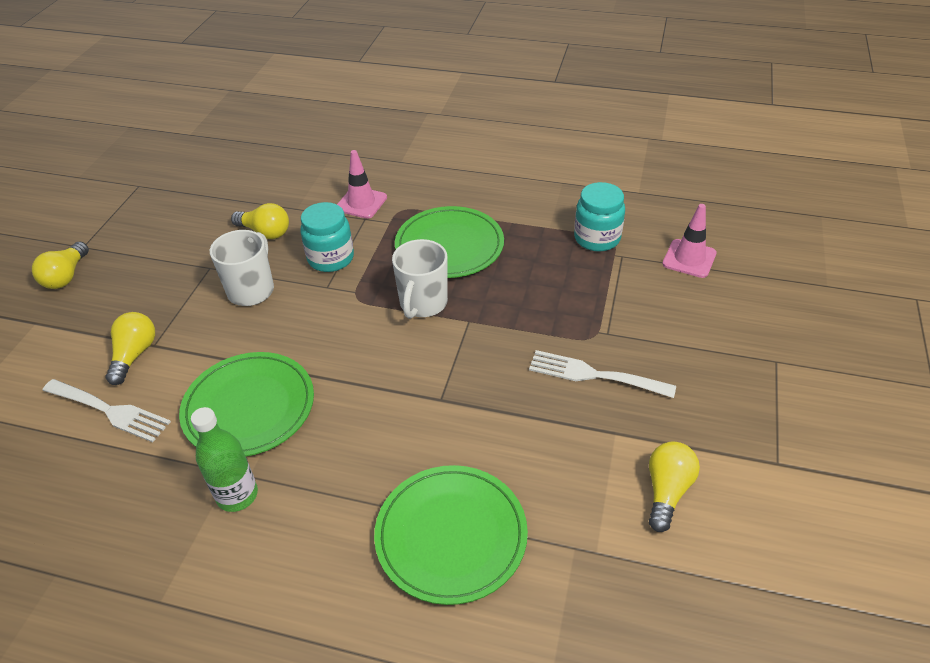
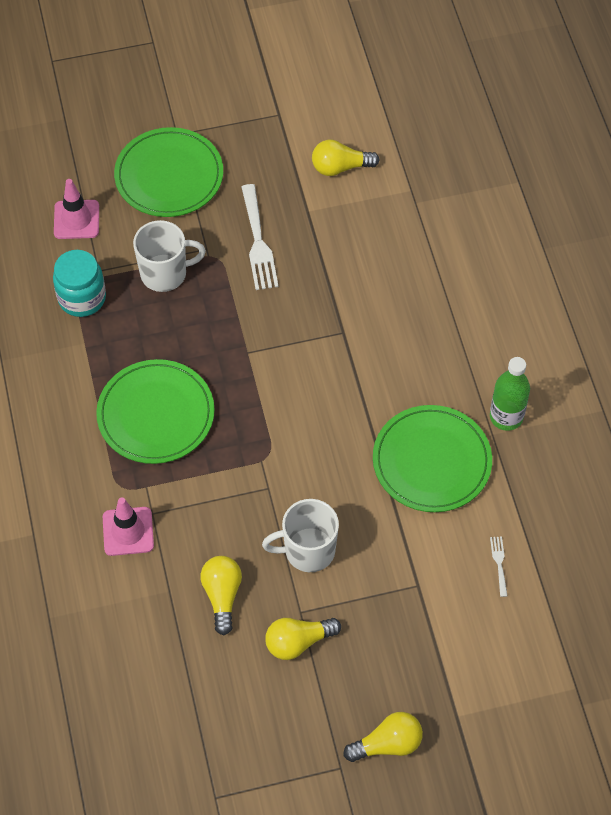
camera: 120 degrees left, 15 degrees up
(110, 411) = (499, 563): white fork -> white fork, size x0.47
(134, 355) = (437, 592): yellow light bulb -> yellow light bulb (298, 642)
(331, 258) = (228, 508): turquoise jar -> none
(423, 303) = (246, 397): white mug -> white mug (165, 273)
(451, 535) = (451, 272): green plate -> green plate (169, 176)

